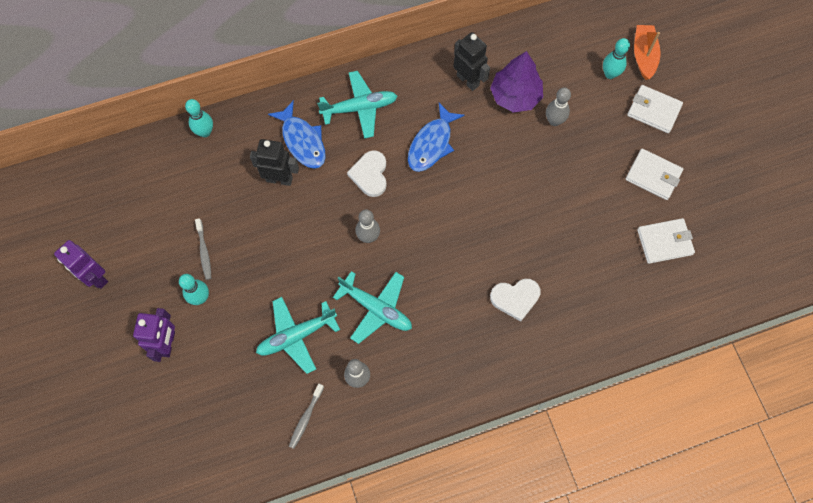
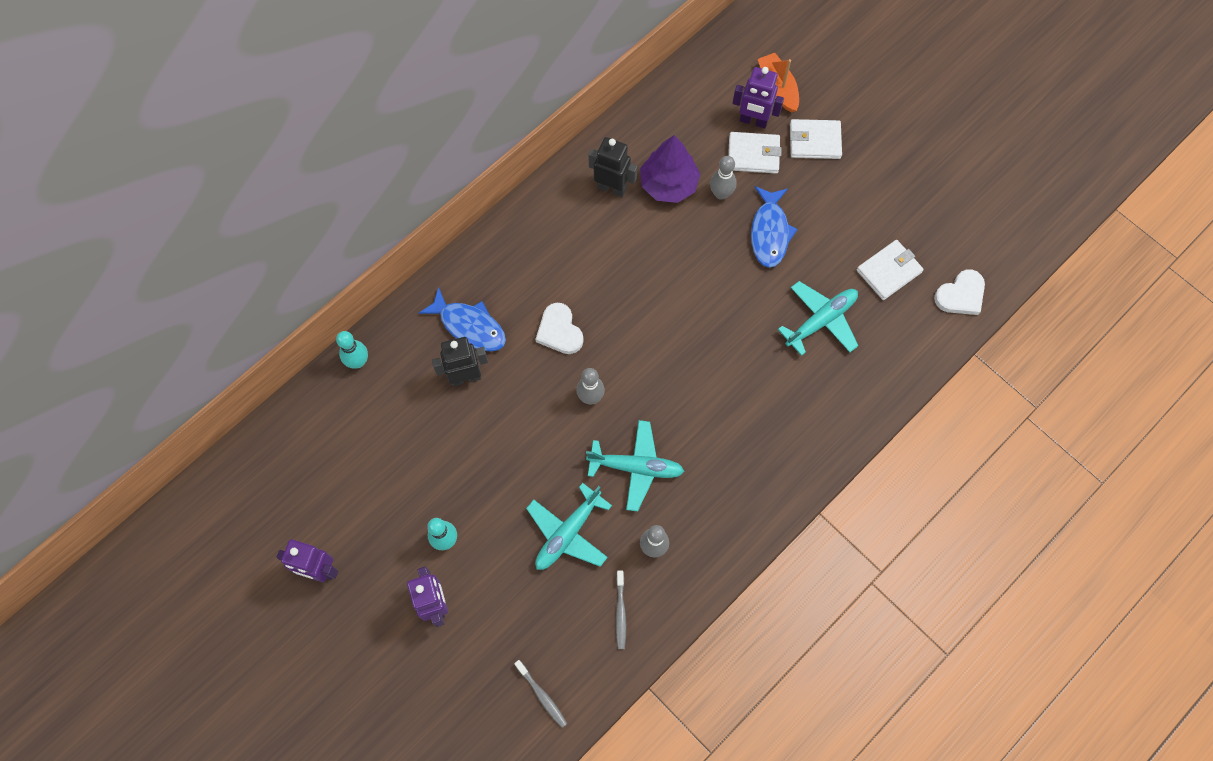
camera: 25 degrees left, 0 degrees up
(204, 252) = (424, 490): grey toothbrush -> grey toothbrush (542, 695)
(360, 108) = (513, 265): turquoise plane -> turquoise plane (821, 320)
(431, 144) = (607, 271): blue fish -> blue fish (769, 232)
(515, 298) = (771, 393): white heart -> white heart (961, 295)
(610, 74) = (753, 121): turquoise bowling pin -> purple robot
(653, 175) = (846, 208): white wallet -> white wallet (753, 154)

